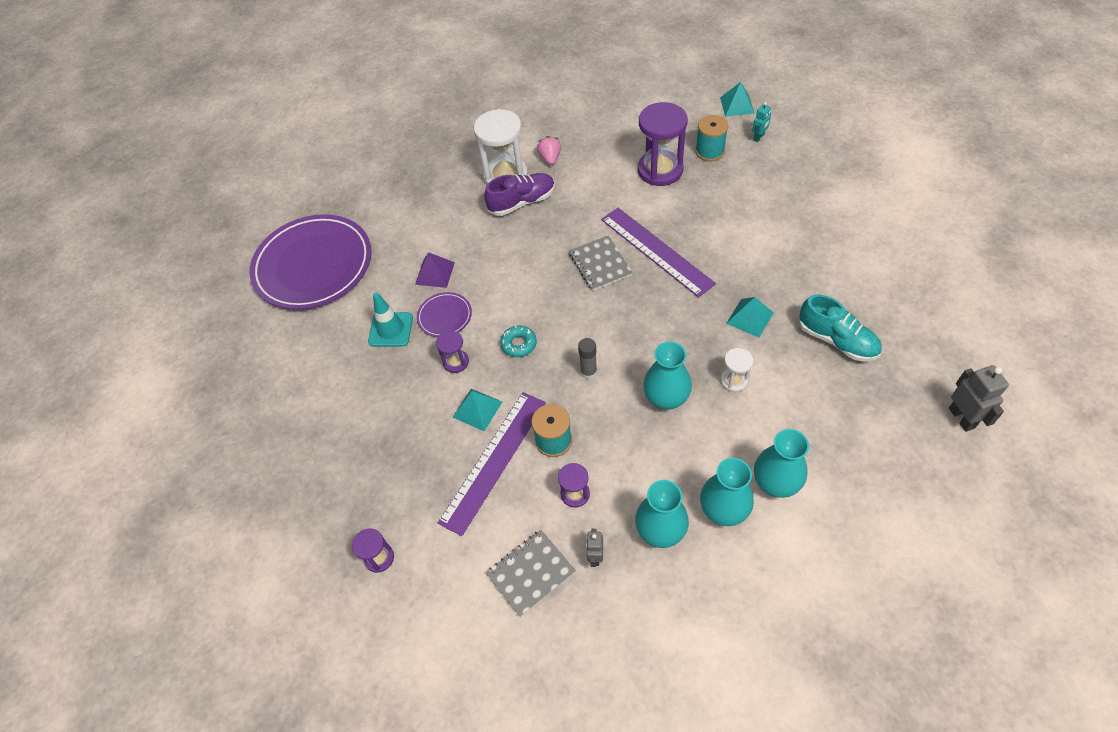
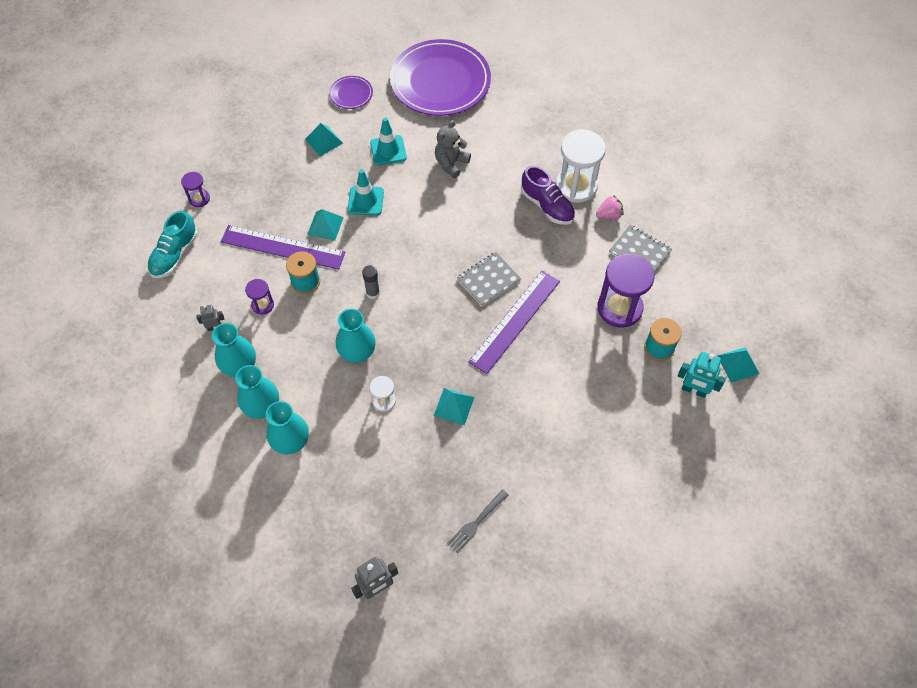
camera: 70 degrees right, 5 degrees up
(346, 395) = (323, 141): none -> turquoise pyramid
(435, 273) = (451, 163): purple pyramid -> grey teddy bear
(445, 316) = (408, 182): purple plate -> purple plate (351, 94)
(456, 362) = (365, 201): purple hourglass -> turquoise traffic cone
(519, 344) = (391, 239): turquoise donut -> none
(531, 573) = (198, 290): grey notebook -> grey notebook (639, 252)
(759, 137) = (694, 390): turquoise robot -> turquoise robot, size x1.66
(837, 340) = (443, 480): turquoise shoe -> turquoise shoe (175, 255)
(886, 319) = (476, 522): none -> grey fork

